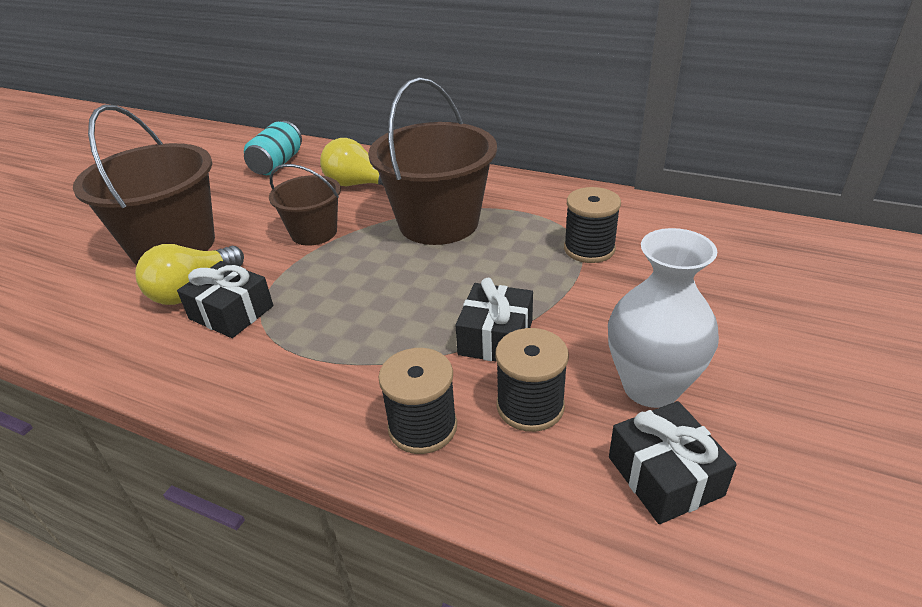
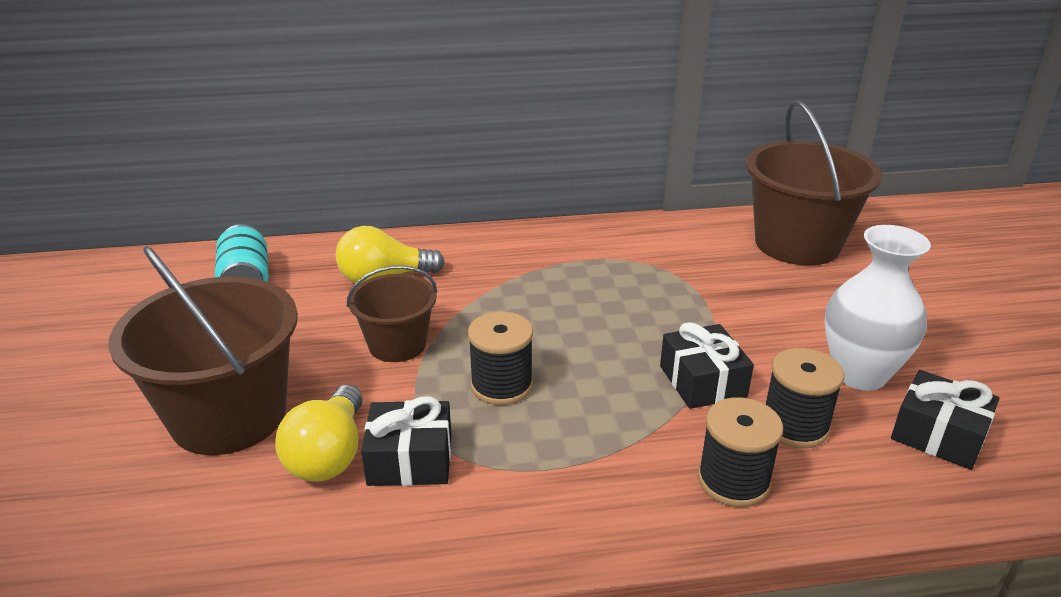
camera: 35 degrees left, 5 degrees down
(439, 223) = (523, 293): brown bucket -> brown bucket (797, 244)
(589, 249) = (689, 277): black spool -> black spool (501, 385)

